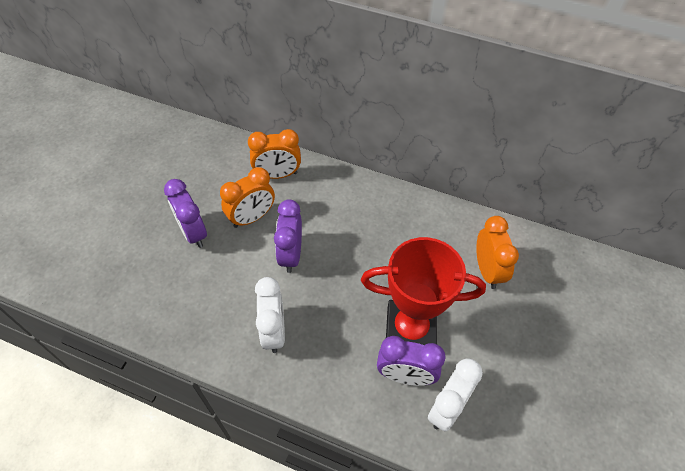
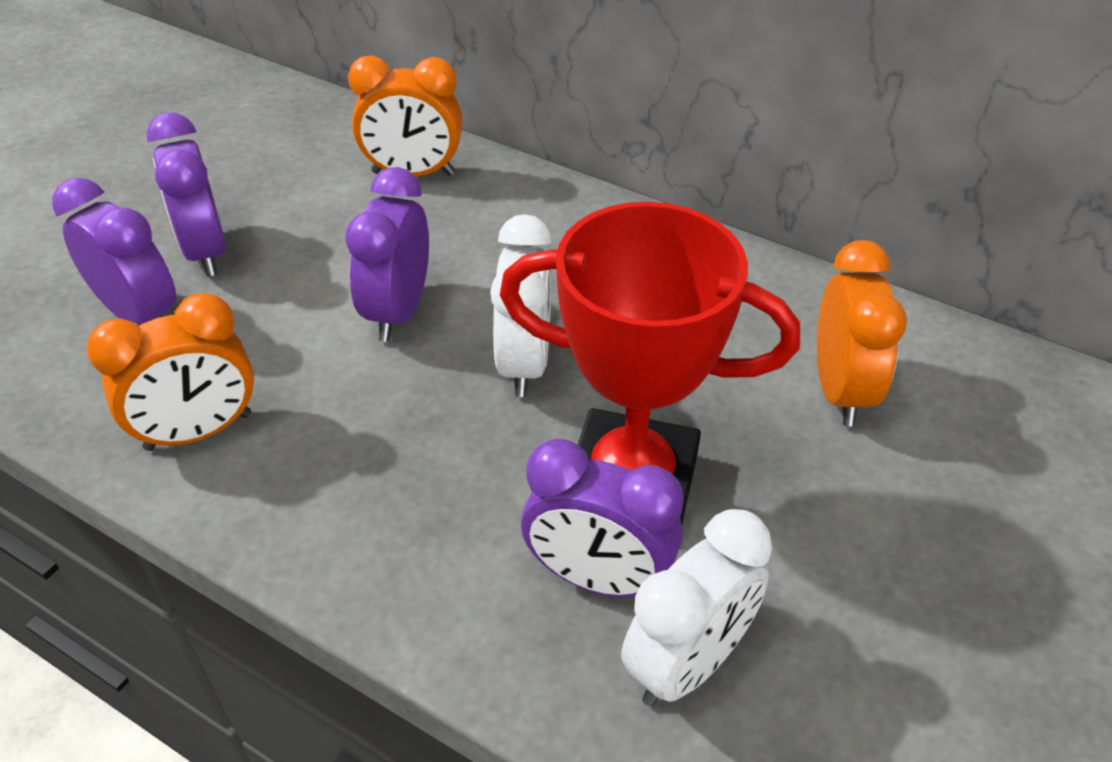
camera: 10 degrees right, 10 degrees down
(174, 273) = (140, 315): none -> purple clock
(252, 218) = (336, 239): orange clock -> orange clock (199, 432)
(274, 331) = (316, 448): white clock -> white clock (524, 363)

